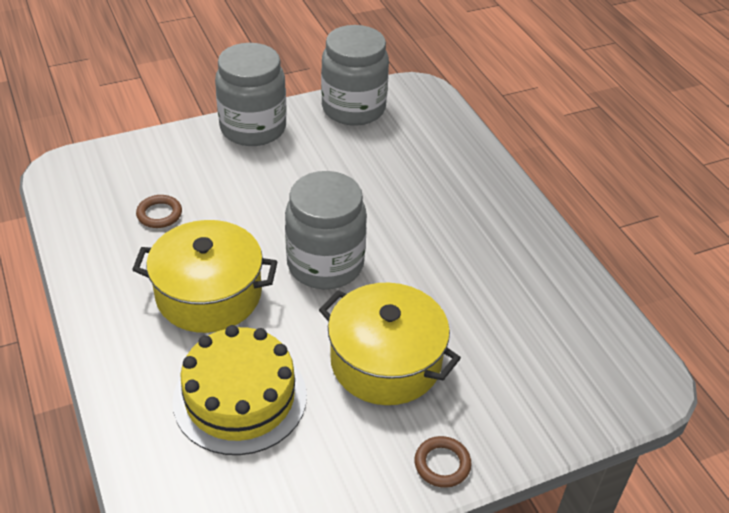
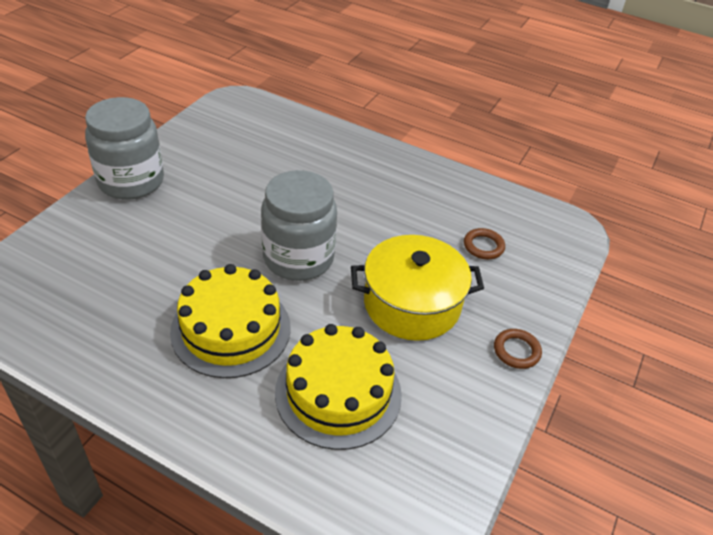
camera: 40 degrees left, 0 degrees up
(159, 214) = (119, 288): brown ring -> brown ring (483, 246)
(209, 294) = (231, 329): yellow pot -> yellow cake
(353, 108) = (200, 133): grey jar -> none

